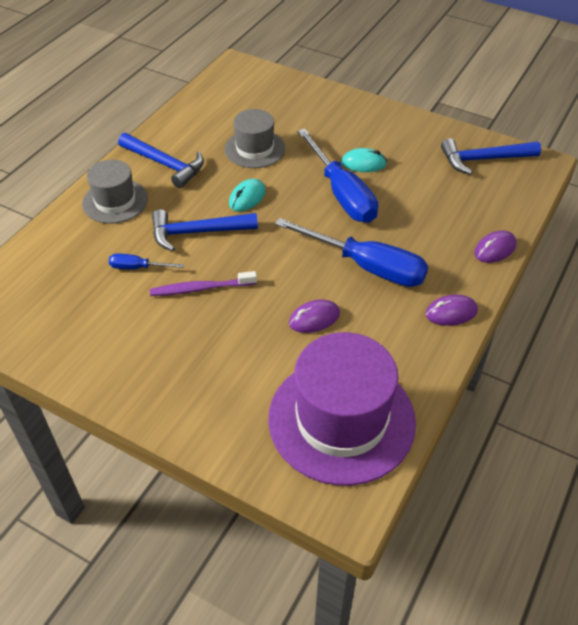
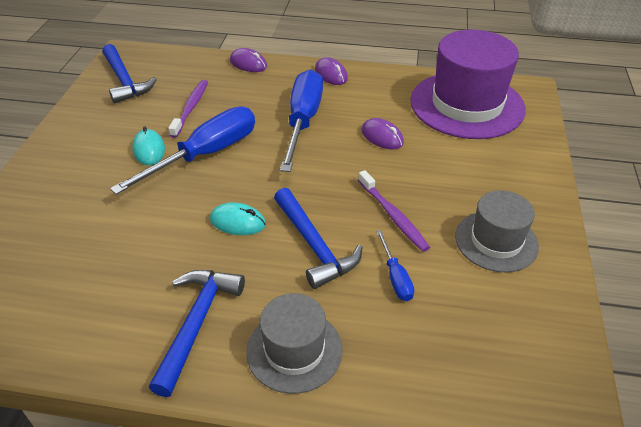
camera: 110 degrees left, 5 degrees down
(255, 149) = (140, 241): grey hat -> grey hat (496, 241)
(419, 195) = (191, 108): none -> purple toothbrush

